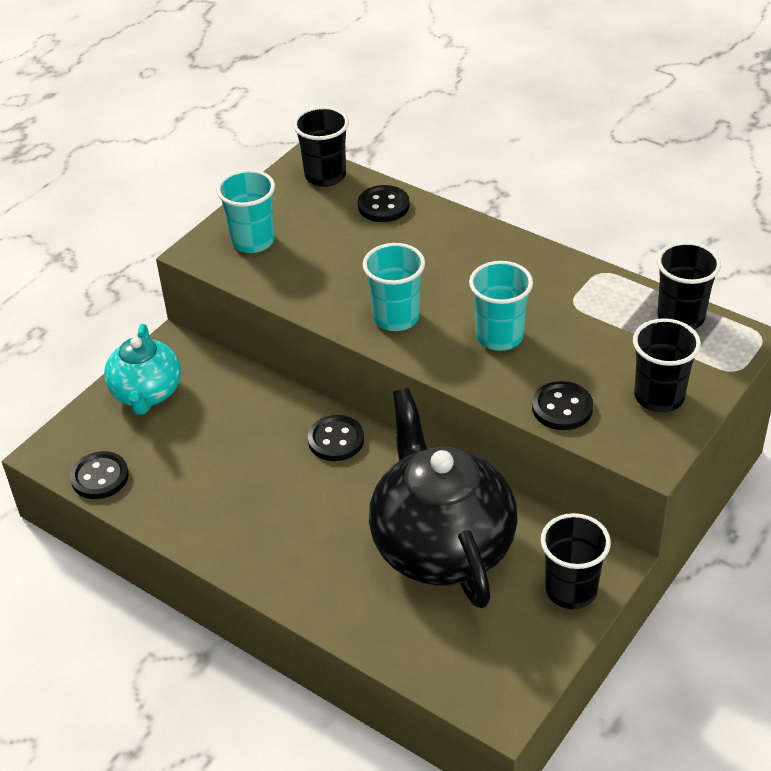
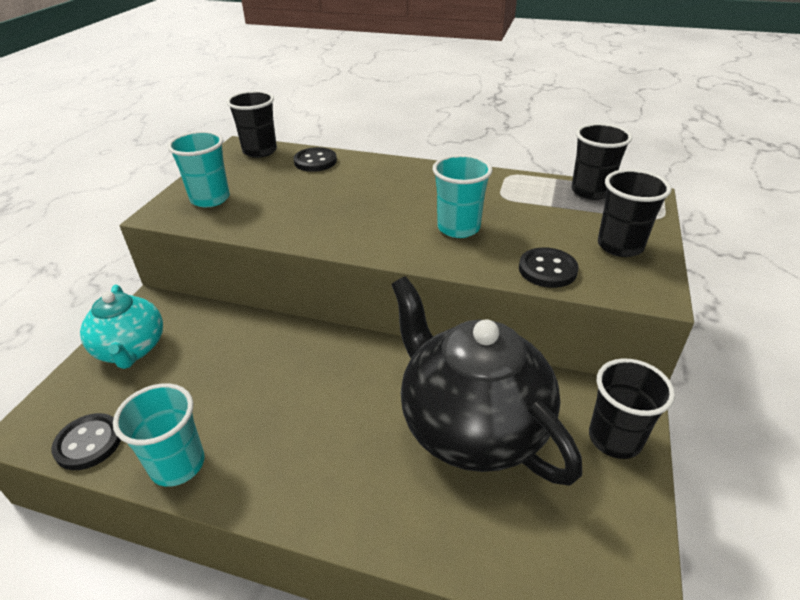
camera: 20 degrees left, 5 degrees down
(336, 440) = (329, 351): black button -> none
(396, 318) = (361, 230): turquoise cup -> turquoise cup (177, 465)

